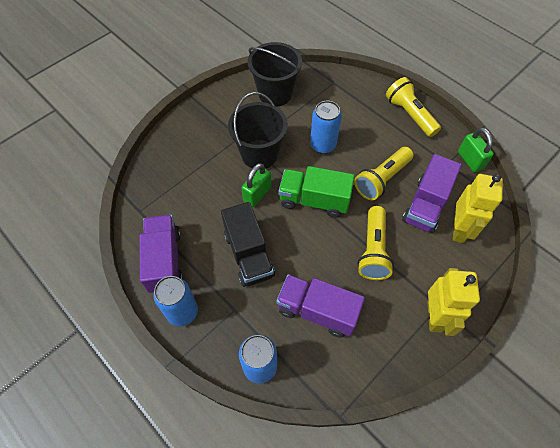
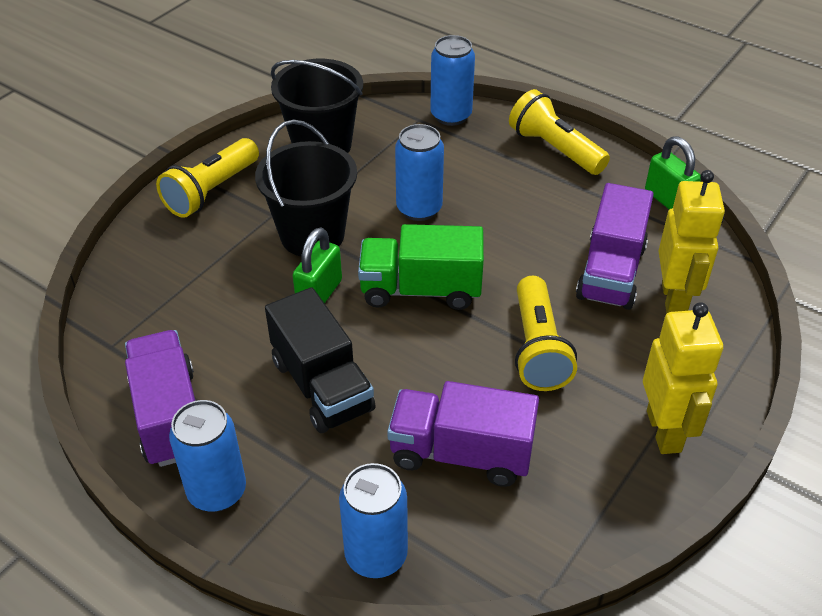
camera: 10 degrees left, 15 degrees down
(353, 82) = (451, 115): none -> blue can
(382, 179) = (529, 245): yellow flashlight -> yellow flashlight (211, 191)

